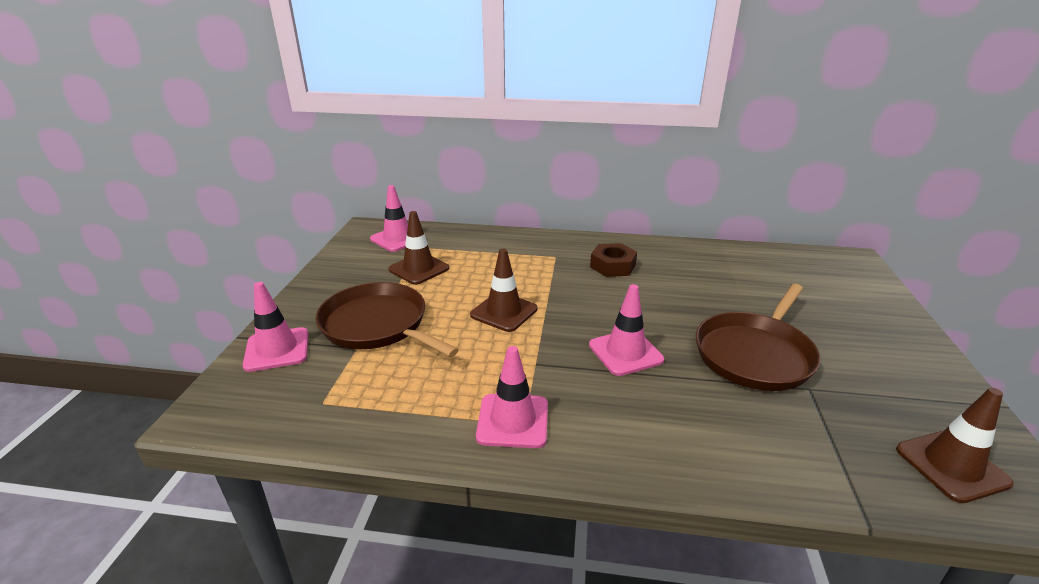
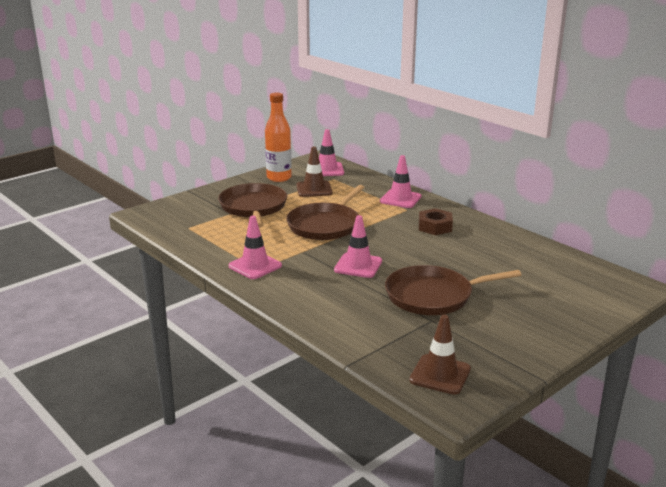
camera: 40 degrees right, 5 degrees down
(277, 349) = (196, 201): pink traffic cone -> pink traffic cone (400, 199)
(352, 269) = (279, 178): none -> orange bottle
(504, 312) = (325, 225): brown traffic cone -> brown pan

